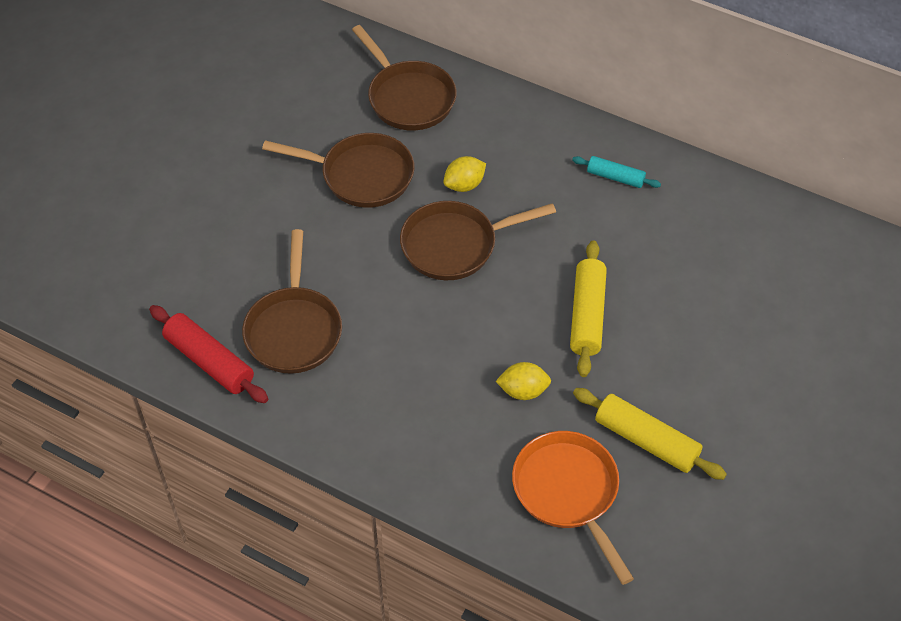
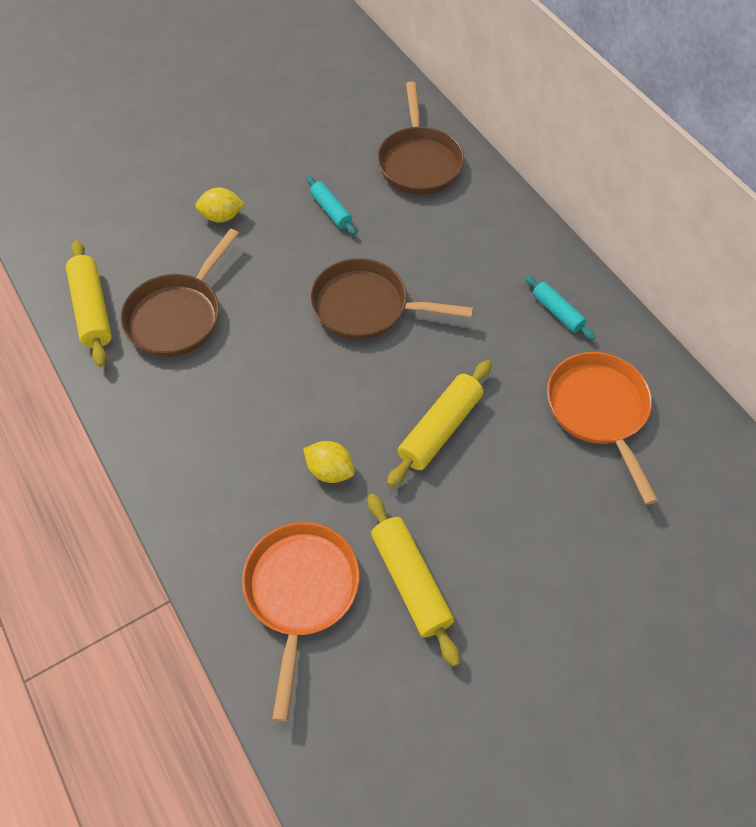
camera: 30 degrees right, 5 degrees up
(209, 361) = (92, 310): red rolling pin -> yellow rolling pin
(361, 175) = (331, 210): brown pan -> turquoise rolling pin
(464, 185) = (413, 257): yellow lemon -> yellow lemon (222, 217)
(699, 242) = (598, 411): none -> orange pan

